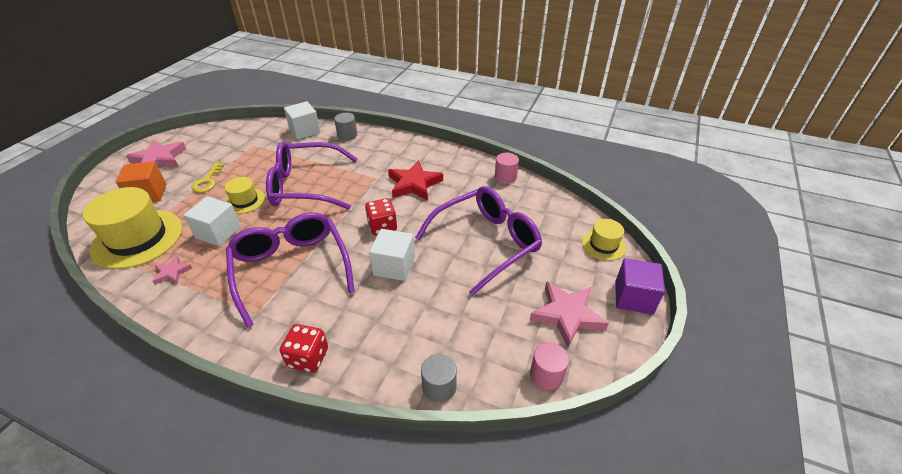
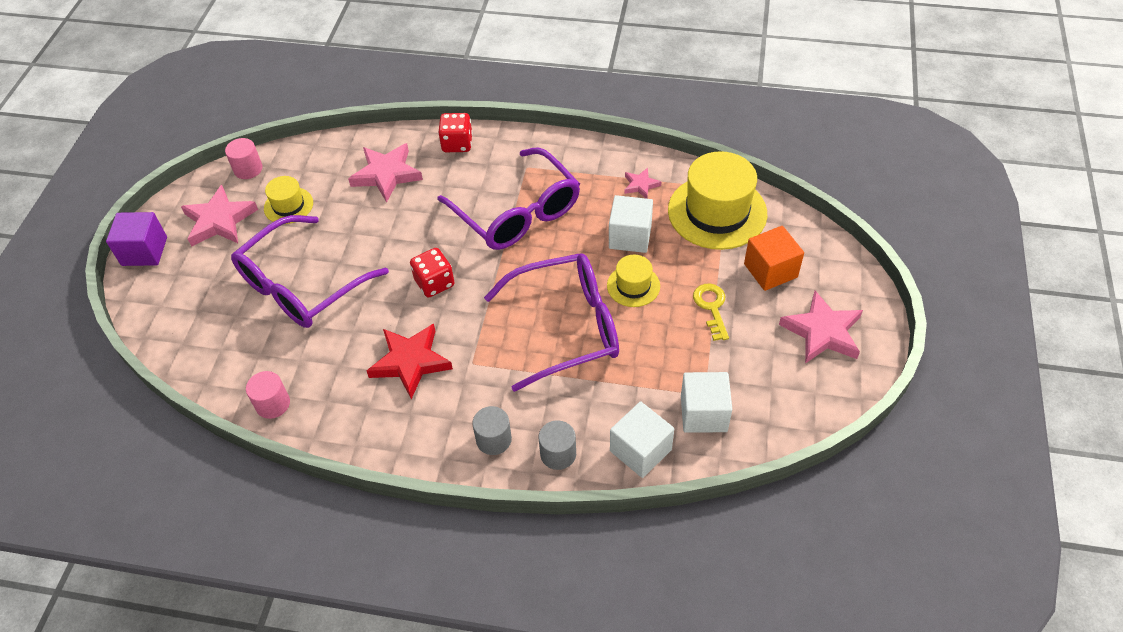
camera: 170 degrees right, 10 degrees up
(394, 266) = (405, 236): white cube -> white cube (703, 413)
(394, 334) = (386, 174): none -> pink star
(439, 387) = (339, 145): grey cylinder -> grey cylinder (493, 439)
(603, 245) = (156, 310): yellow hat -> yellow hat (288, 205)

